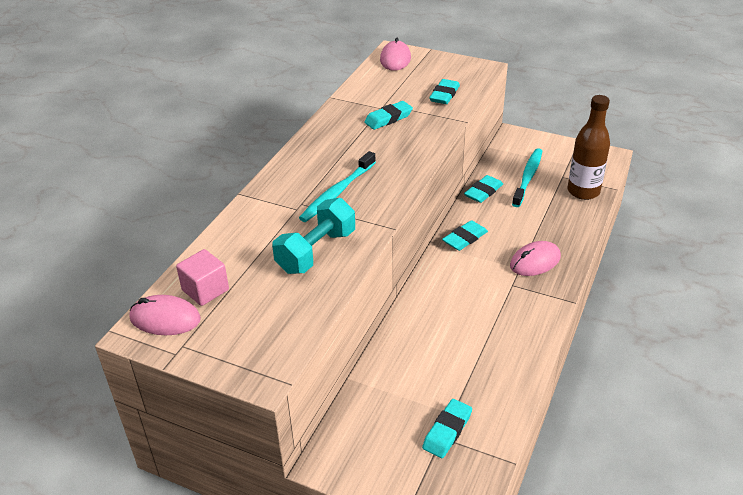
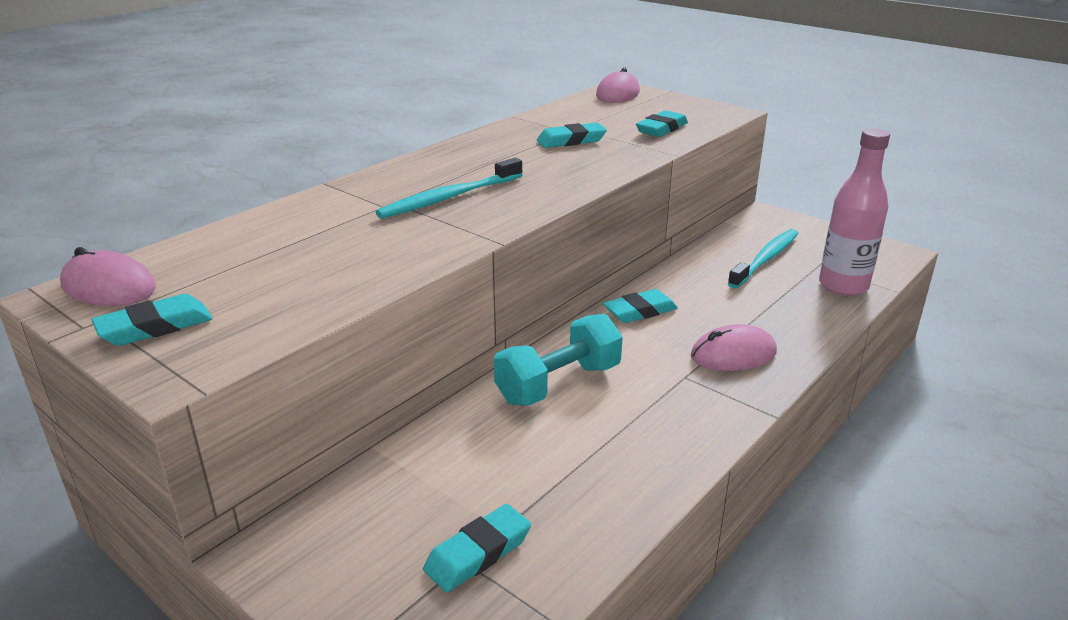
camera: 15 degrees right, 10 degrees down
(205, 290) = (190, 266): pink cube -> none
(316, 251) = (372, 250): turquoise dumbbell -> turquoise dumbbell (558, 384)
(483, 192) = (693, 265): turquoise eraser -> turquoise eraser (155, 327)
(583, 191) = (843, 286): brown bottle -> pink bottle

